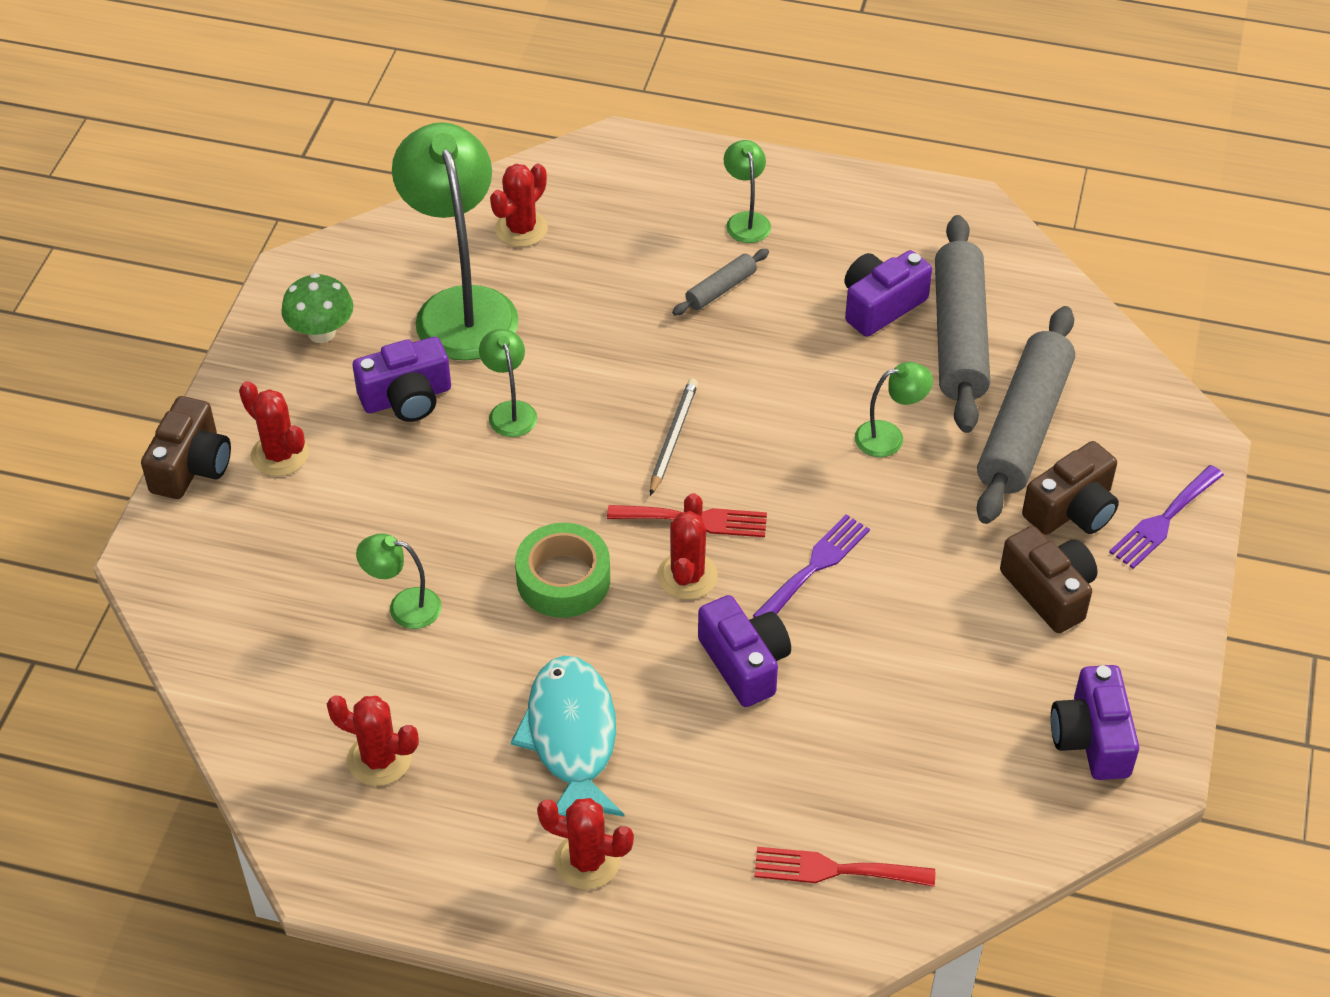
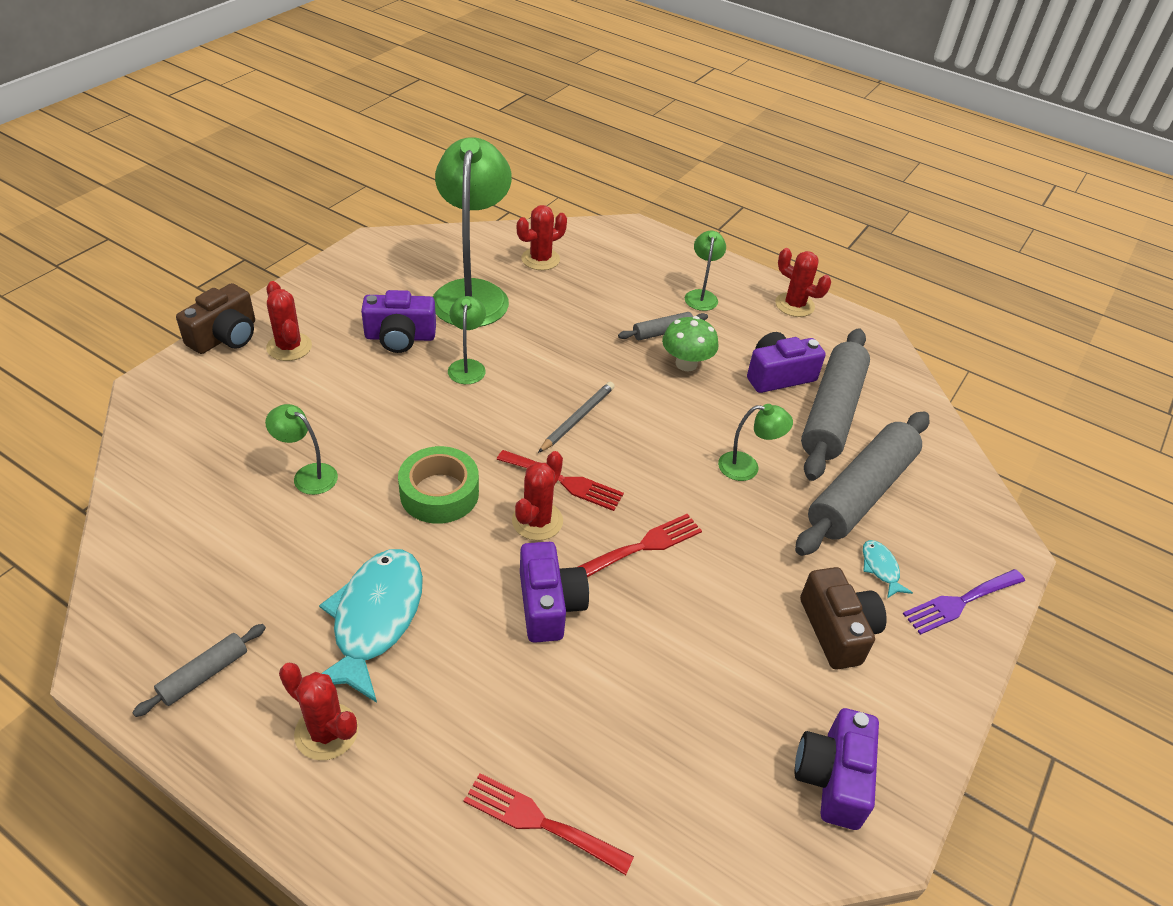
camera: 15 degrees right, 5 degrees down
(321, 332) = (368, 282): green mushroom -> green mushroom (686, 364)
(379, 759) = (214, 584): red cactus -> red cactus (794, 305)
(430, 850) = (204, 675): none -> grey rolling pin
(815, 566) = (644, 546): purple fork -> red fork
(1072, 509) = (880, 568): brown camera -> turquoise fish

